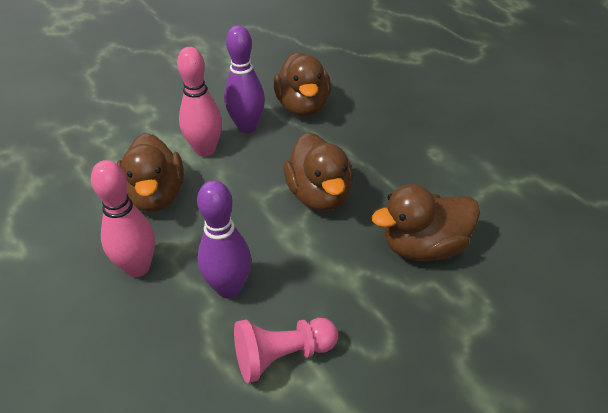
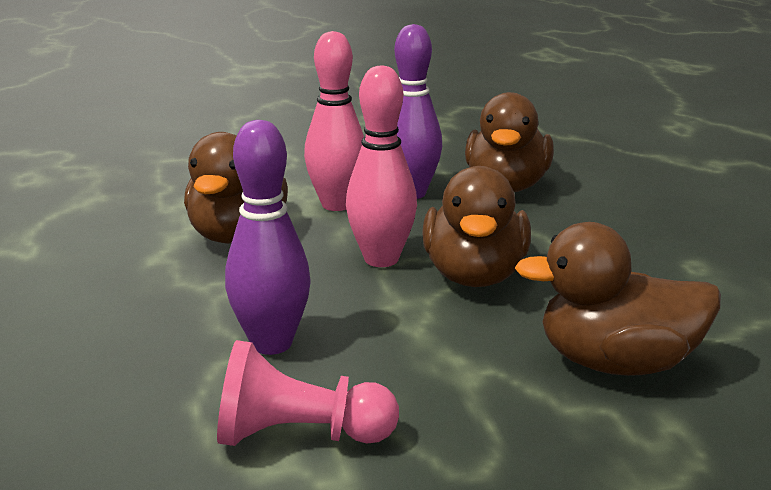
camera: 20 degrees right, 20 degrees down
(138, 267) = (161, 297): pink bowling pin -> pink bowling pin (381, 259)

